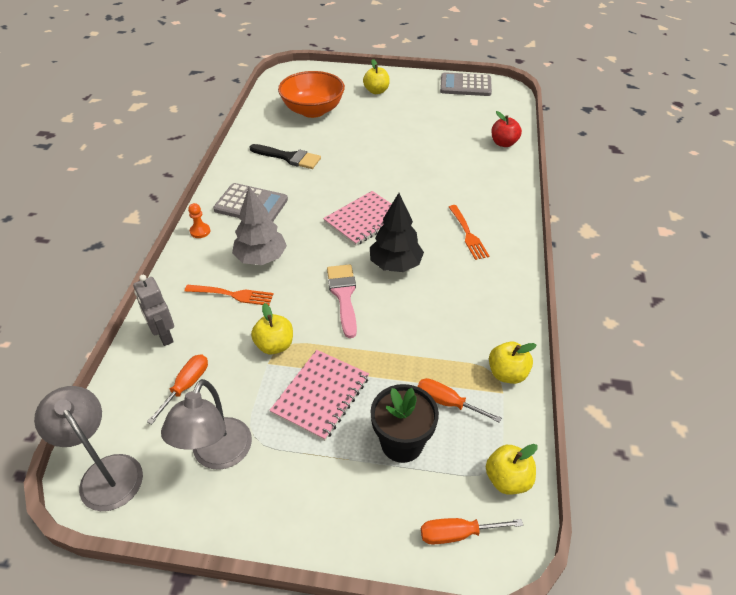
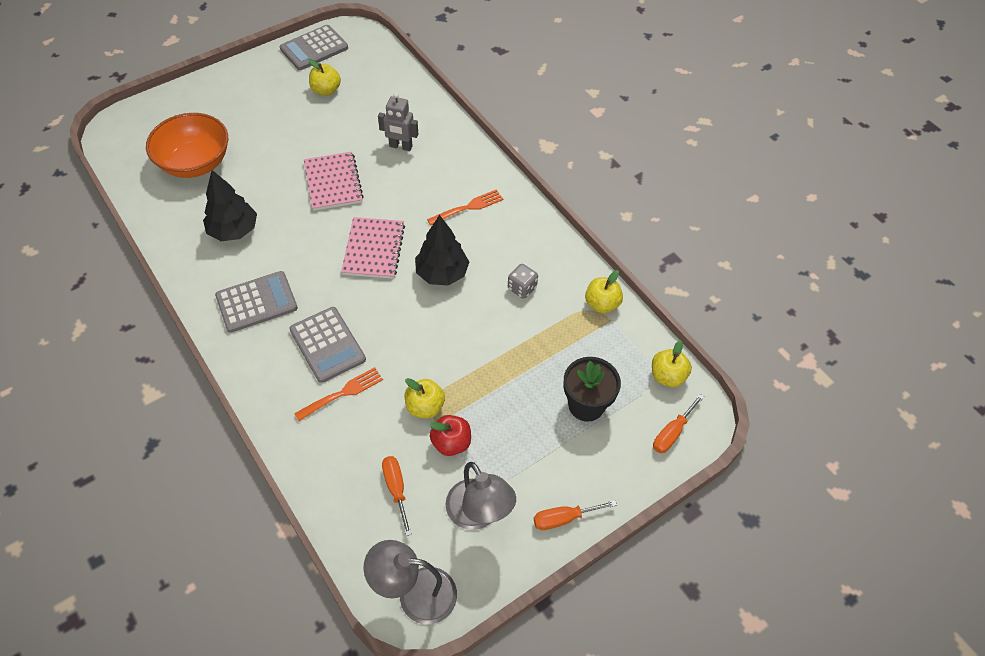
camera: 45 degrees left, 10 degrees up
(164, 335) = (328, 468): grey robot -> grey robot (400, 146)
(200, 231) = (241, 360): orange pawn -> none
(261, 258) = (327, 345): grey tree -> grey calculator
(289, 157) = (234, 230): black brush -> black tree
(321, 395) = (500, 416): pink notebook -> pink notebook (333, 182)
(343, 295) = (431, 328): pink brush -> none
(376, 91) = (234, 103): yellow apple -> yellow apple (326, 90)
(447, 402) = (585, 354): orange screwdriver -> orange screwdriver (563, 518)
(448, 315) = (522, 288): none -> grey dice
(468, 234) = (468, 207): orange fork -> orange fork turned 60 degrees counterclockwise
(504, 143) = (410, 97): red apple -> red apple (451, 443)

